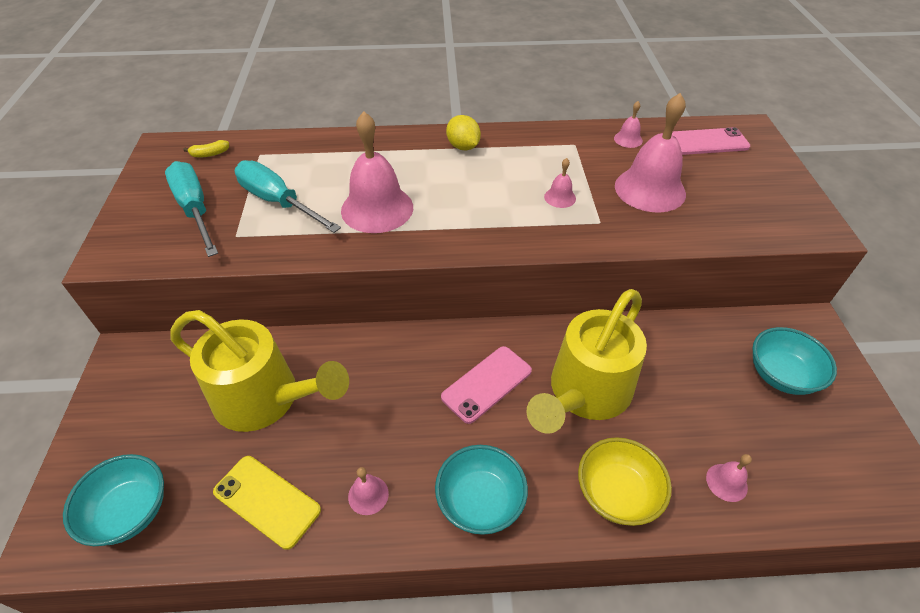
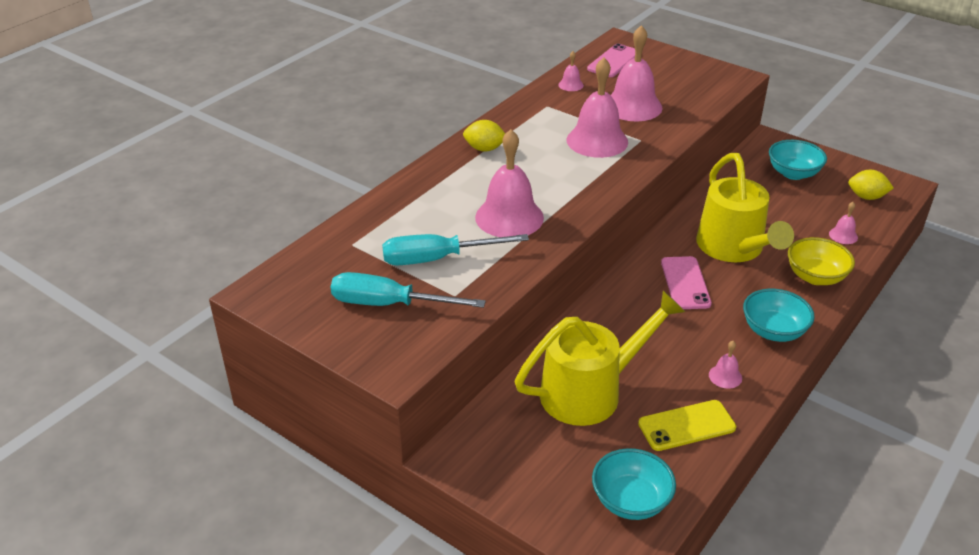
camera: 50 degrees left, 10 degrees down
(210, 154) = (312, 270): yellow banana -> none
(560, 197) = (597, 141): pink bell -> pink bell, size x2.24
(833, 468) = (866, 197): none -> yellow lemon

